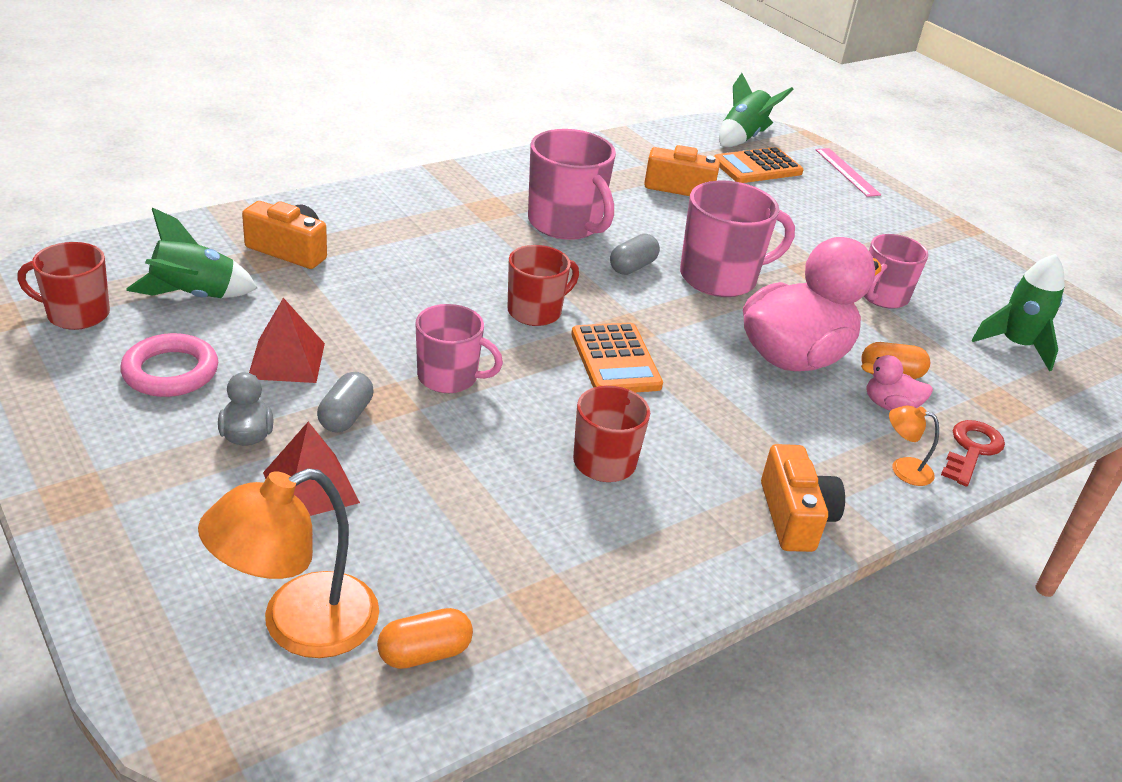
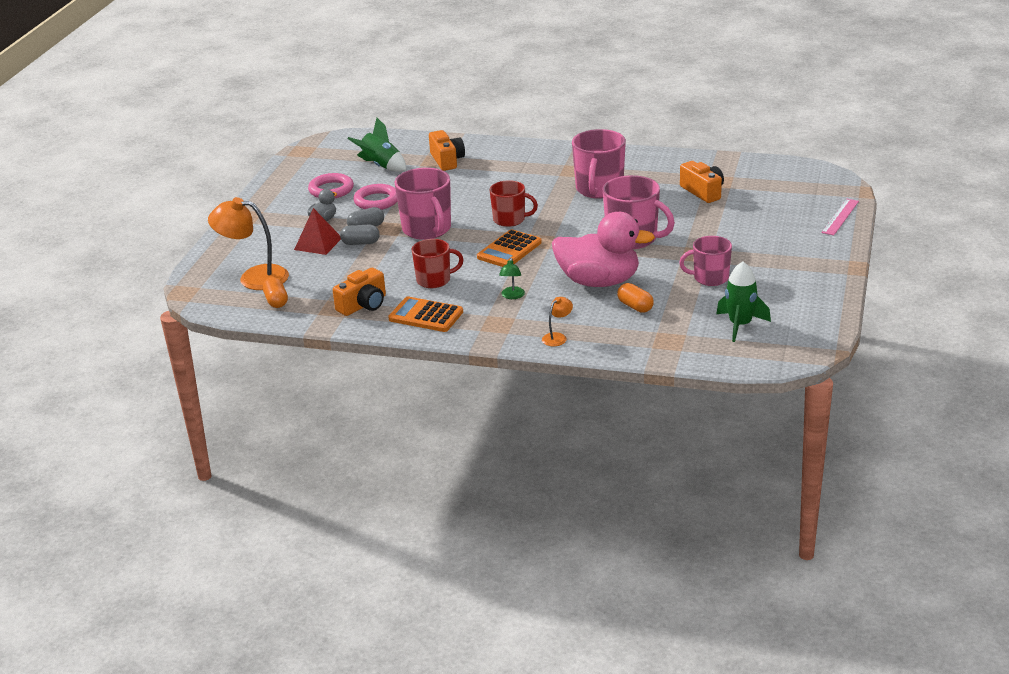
camera: 55 degrees right, 5 degrees down
(76, 314) = (330, 159): red mug -> none
(286, 360) = (376, 201): red pyramid -> pink ring
(424, 653) = (276, 301): orange capsule -> orange capsule turned 45 degrees clockwise
(449, 377) = (427, 229): pink mug -> pink mug, size x1.54
(632, 267) = (595, 218): grey capsule -> grey capsule (360, 243)
(743, 137) = (809, 178): green rocket -> none
(744, 433) = (512, 296): none -> green lamp
(757, 167) = (780, 196): orange calculator -> orange calculator (426, 315)
(795, 516) = (474, 328): orange camera -> orange camera (363, 305)
(890, 406) = (605, 316): pink duck -> none
(903, 469) = (557, 337): orange lamp -> orange lamp turned 60 degrees clockwise
(972, 449) = (608, 346): red key -> none

